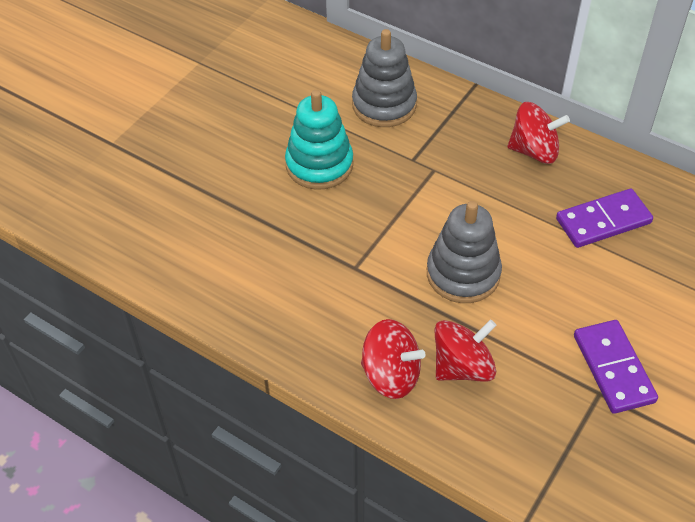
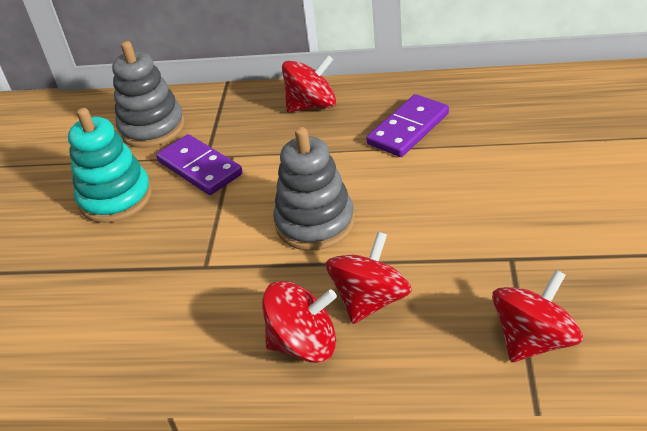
camera: 25 degrees left, 10 degrees down
(564, 469) = (533, 339): none -> red spinning top
(613, 368) = (506, 233): purple domino -> purple domino (199, 168)

